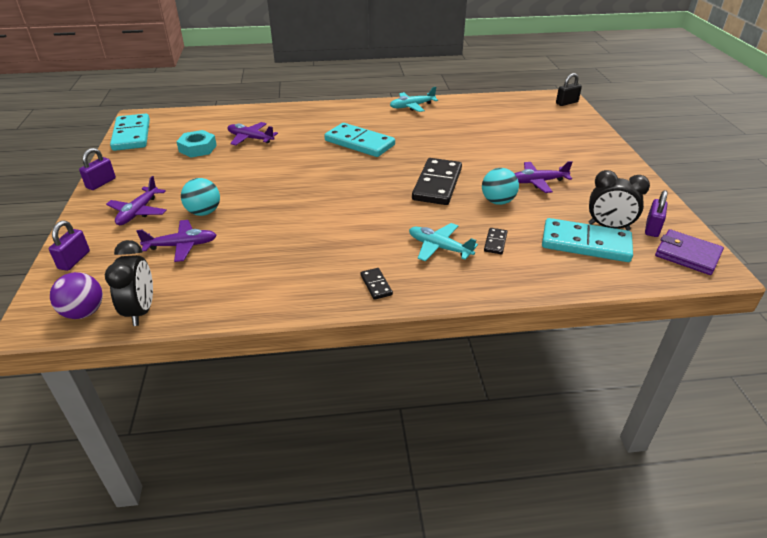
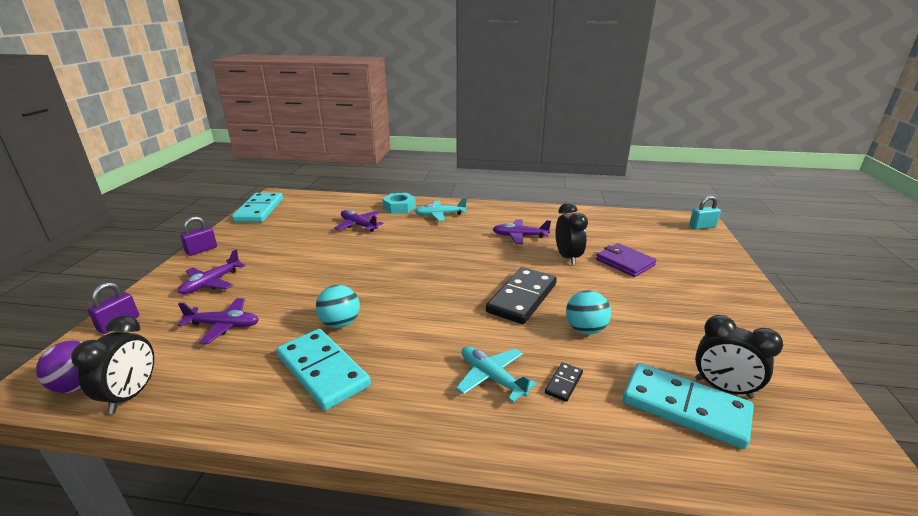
camera: 15 degrees right, 10 degrees down
(198, 148) = (306, 229): turquoise nut -> turquoise nut (399, 207)
(204, 212) = (269, 292): turquoise ball -> turquoise ball (340, 323)
(359, 143) = (460, 242): turquoise domino -> turquoise domino (323, 371)
(376, 285) = (394, 415): black domino -> none
(412, 106) = (530, 212): turquoise plane -> turquoise plane (440, 215)
(462, 144) = (567, 257): none -> black clock
(537, 182) = (642, 312): purple plane -> purple plane (519, 236)
(566, 103) = (702, 227): black padlock -> turquoise padlock
(652, 228) = (787, 401): purple padlock -> none
(687, 255) = (838, 454): purple wallet -> purple wallet (625, 262)

